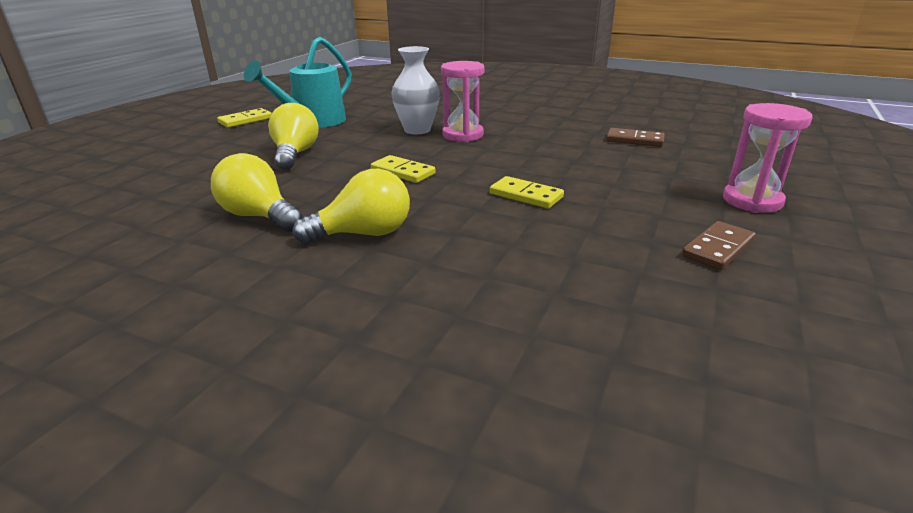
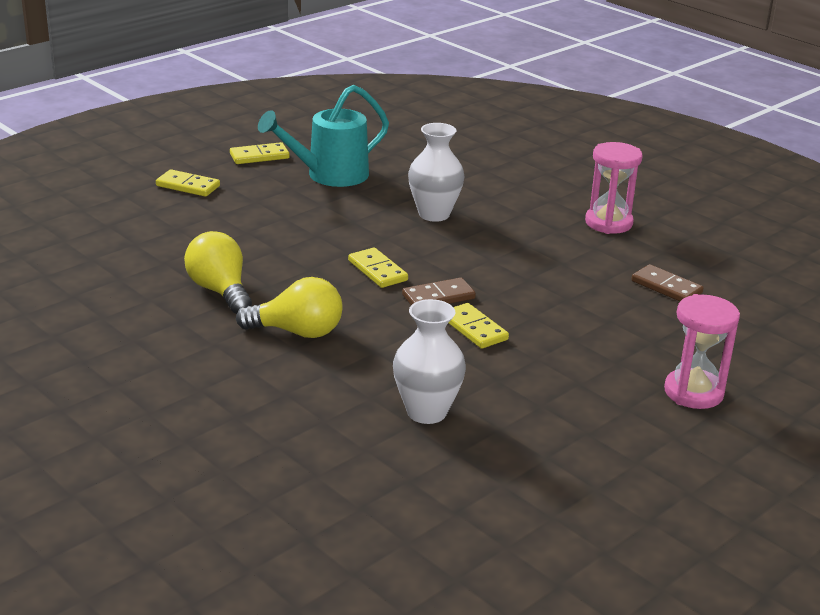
camera: 20 degrees right, 0 degrees up
(188, 147) = (188, 186): none -> yellow domino
(295, 154) = (287, 221): yellow light bulb -> none
(463, 135) = (478, 234): pink hourglass -> pink hourglass (608, 223)
(557, 275) = (426, 412): none -> white vase
(717, 248) = (592, 427): brown domino -> brown domino (438, 297)

